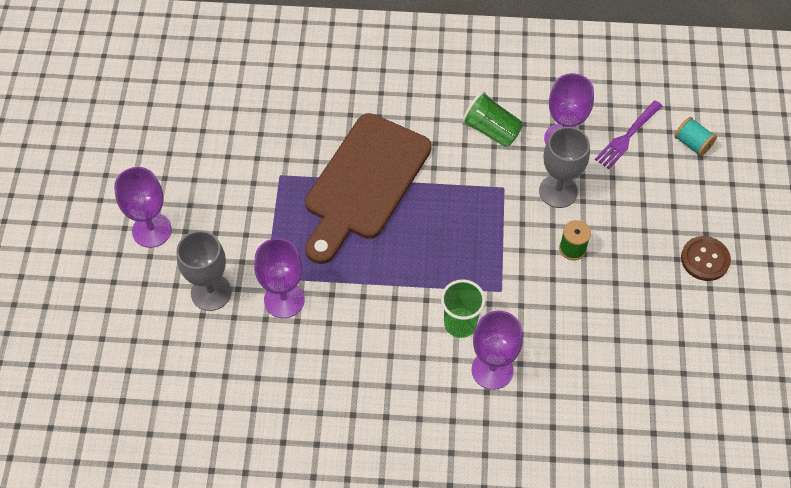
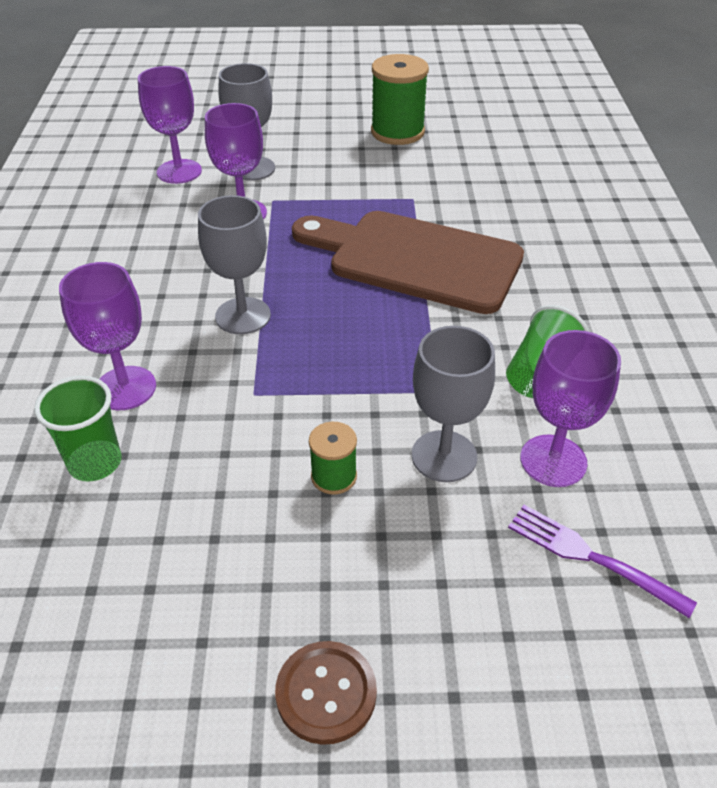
camera: 85 degrees right, 15 degrees down
(152, 230) = (326, 130): purple goblet -> purple goblet (179, 171)
(167, 174) = (397, 132): none -> green spool
(420, 298) = (243, 316): none -> grey goblet
(460, 324) = (201, 354): green cup -> green cup (95, 463)
(692, 143) = (613, 678): turquoise spool -> none

